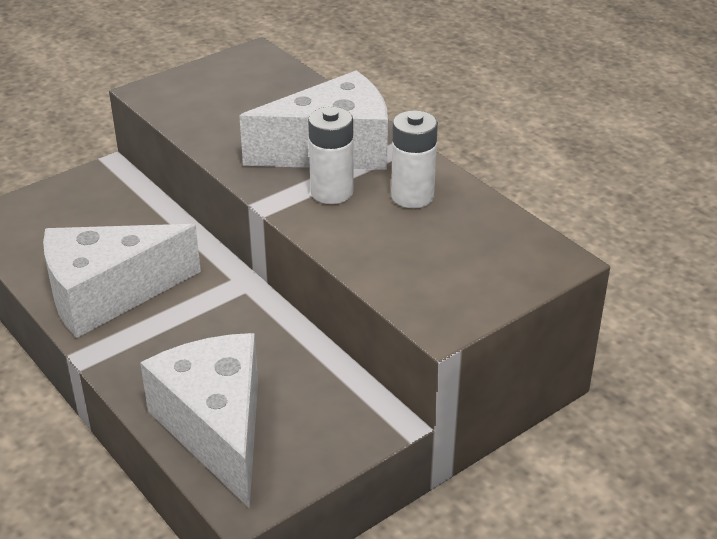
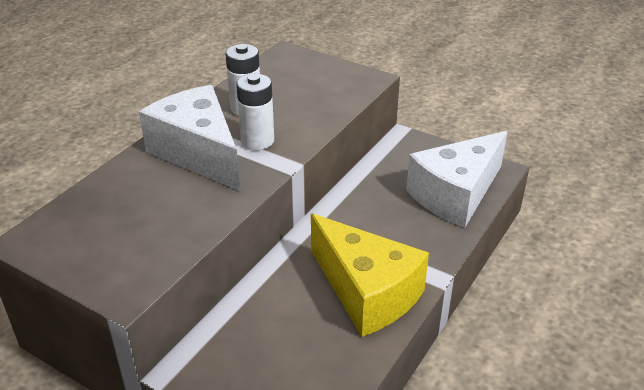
camera: 110 degrees left, 0 degrees up
(108, 295) = (366, 292): white cheese -> yellow cheese

